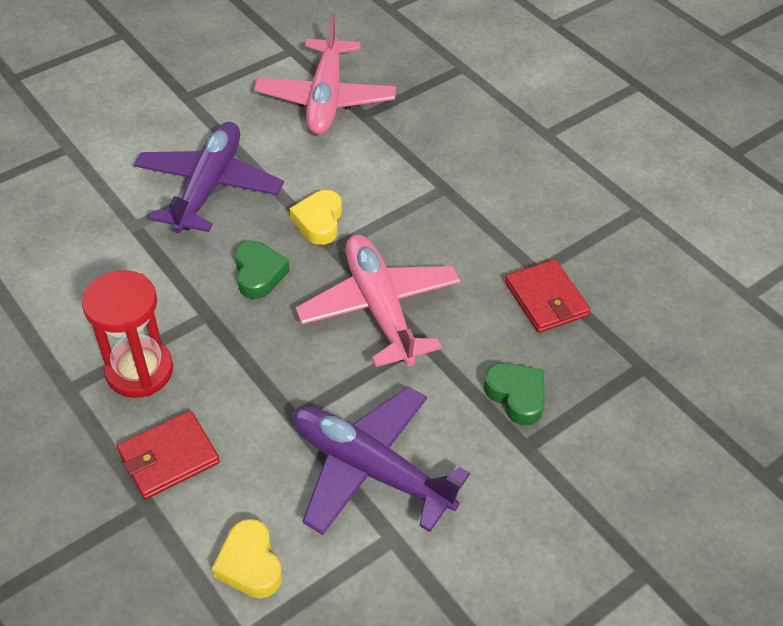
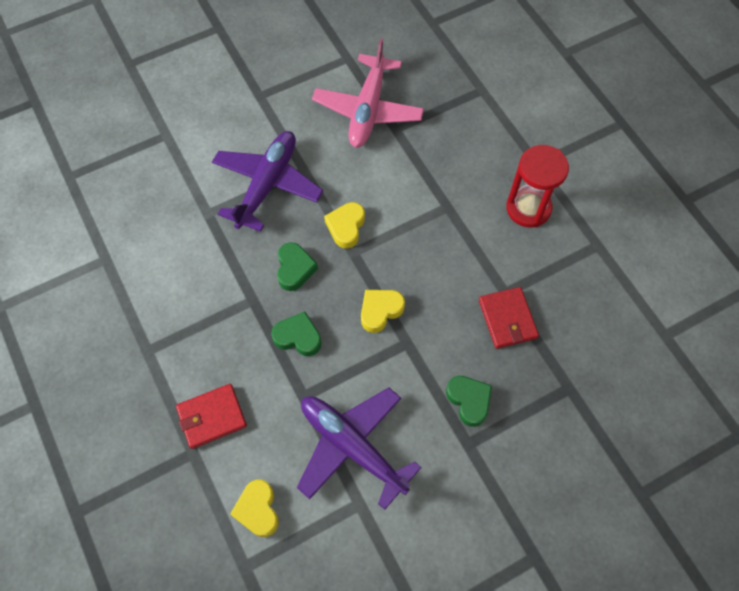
camera: 10 degrees right, 15 degrees up
(139, 371) = (199, 342): red hourglass -> red hourglass (528, 208)
(275, 349) = (298, 337): none -> green heart
(380, 308) = (380, 311): pink plane -> yellow heart

